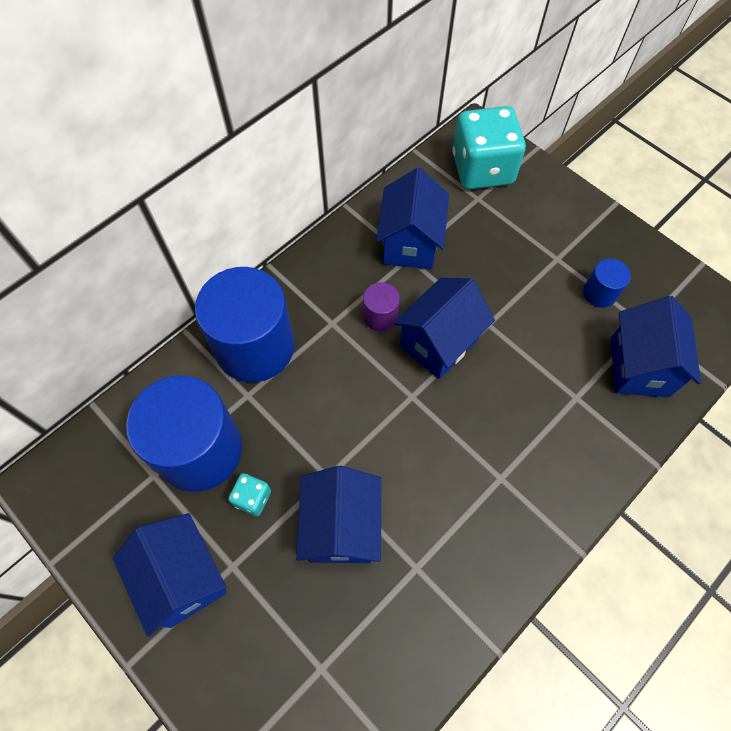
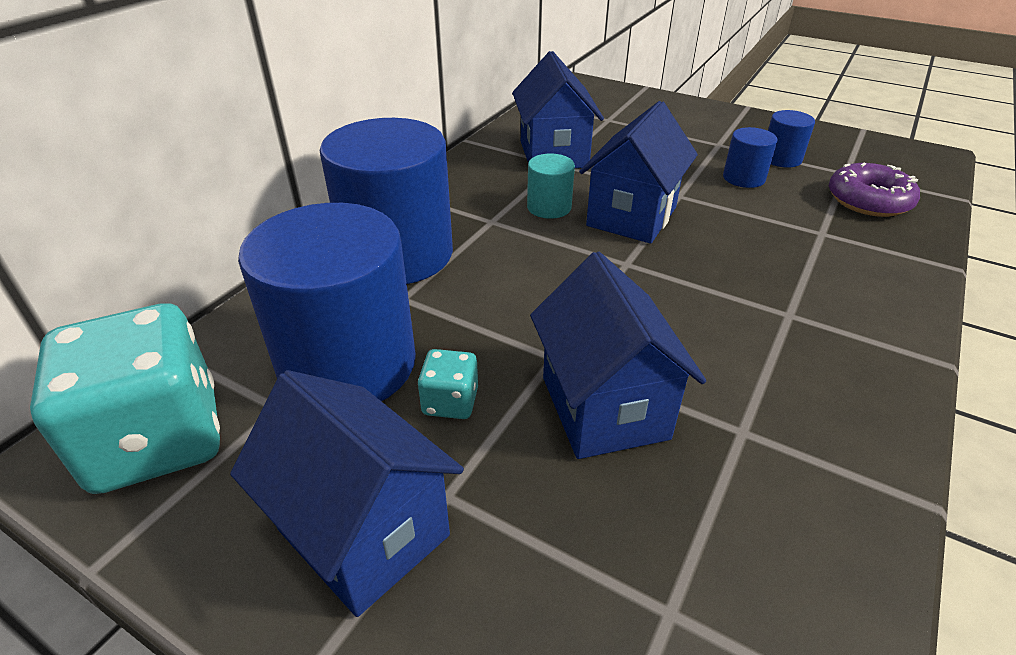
camera: 15 degrees left, 25 degrees down
(380, 316) = (549, 207): purple cylinder -> turquoise cylinder
(482, 169) = (601, 103): turquoise dice -> turquoise dice (157, 439)
(552, 313) = (743, 178): none -> blue cylinder
(639, 367) = (868, 200): blue house -> purple donut

